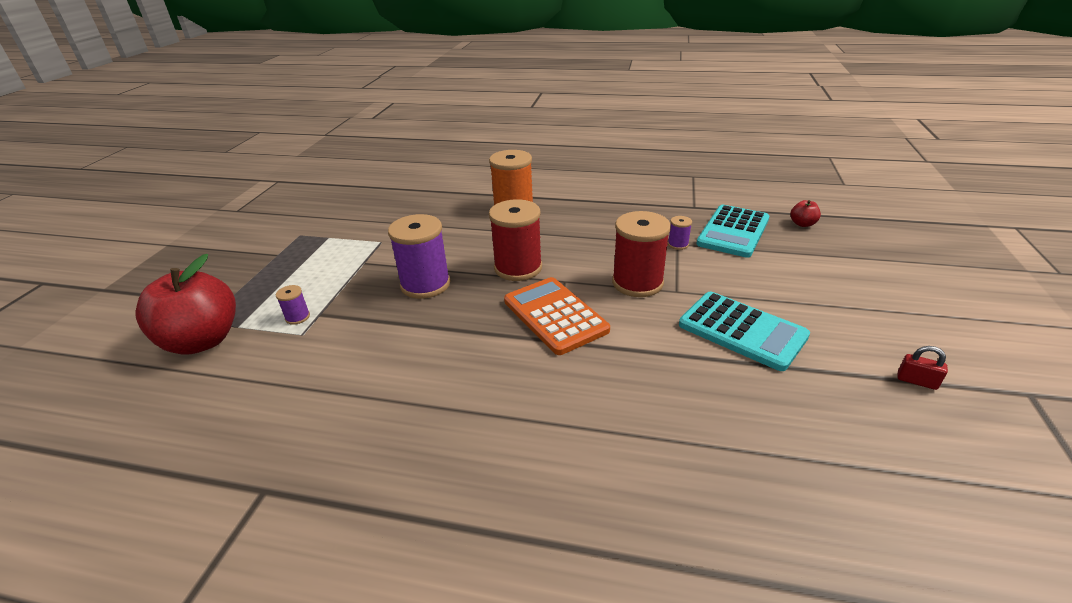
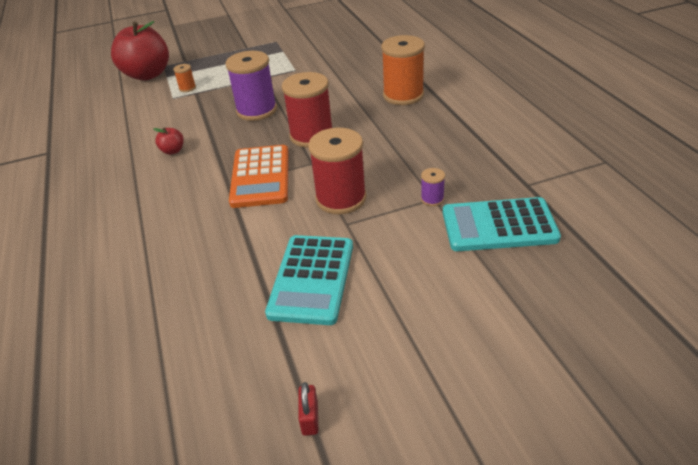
camera: 60 degrees right, 5 degrees up
(297, 317) = (187, 88): purple spool -> orange spool
(555, 315) = (260, 177): orange calculator -> orange calculator turned 150 degrees clockwise
(802, 224) = (579, 272): red apple -> red apple (173, 151)

